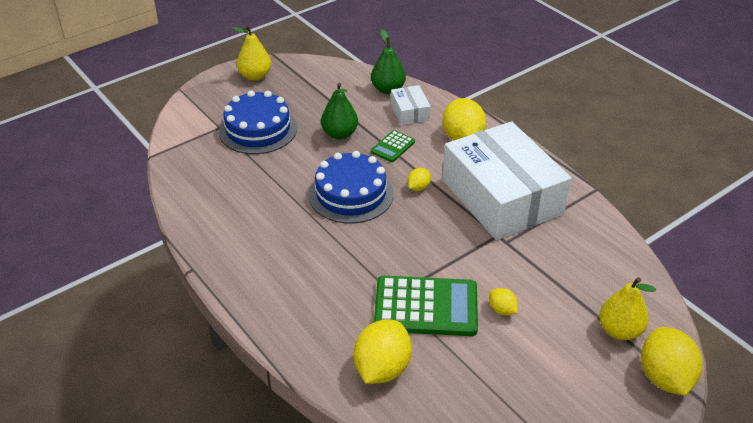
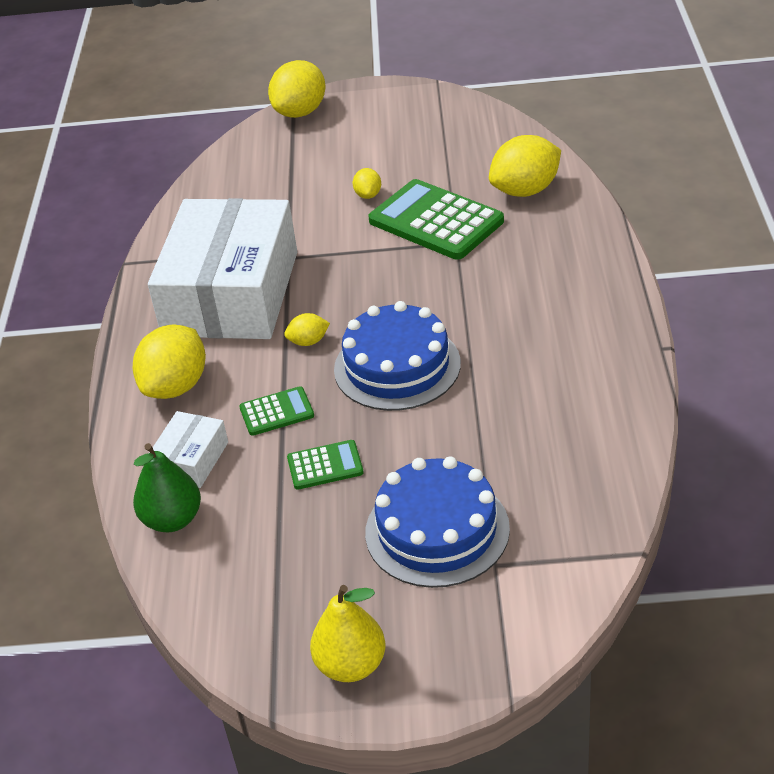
camera: 140 degrees left, 0 degrees up
(340, 134) = (325, 465): green pear -> green calculator
(619, 330) = (289, 148): yellow pear -> none

